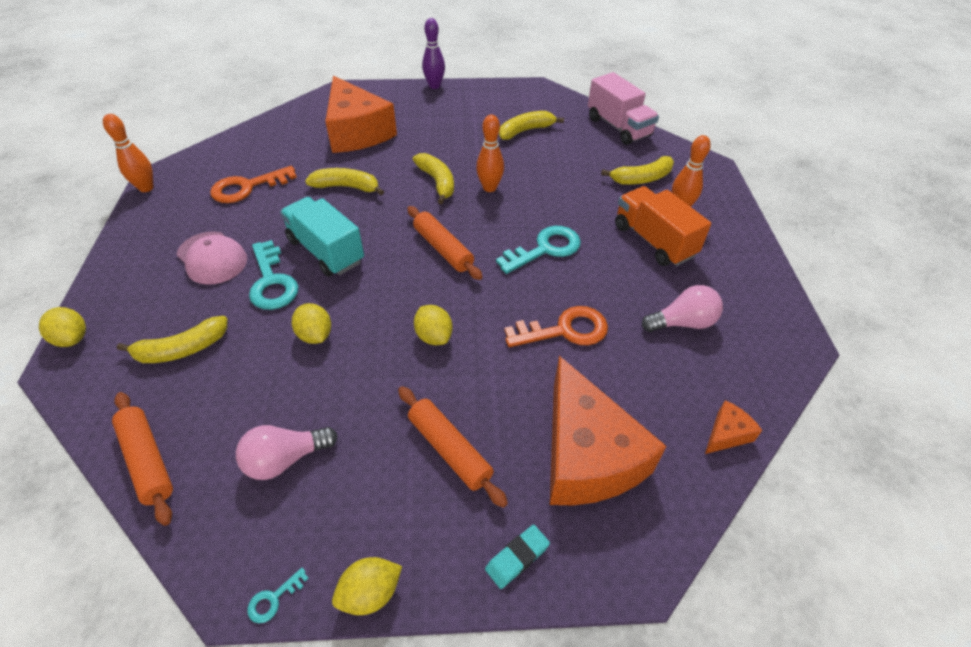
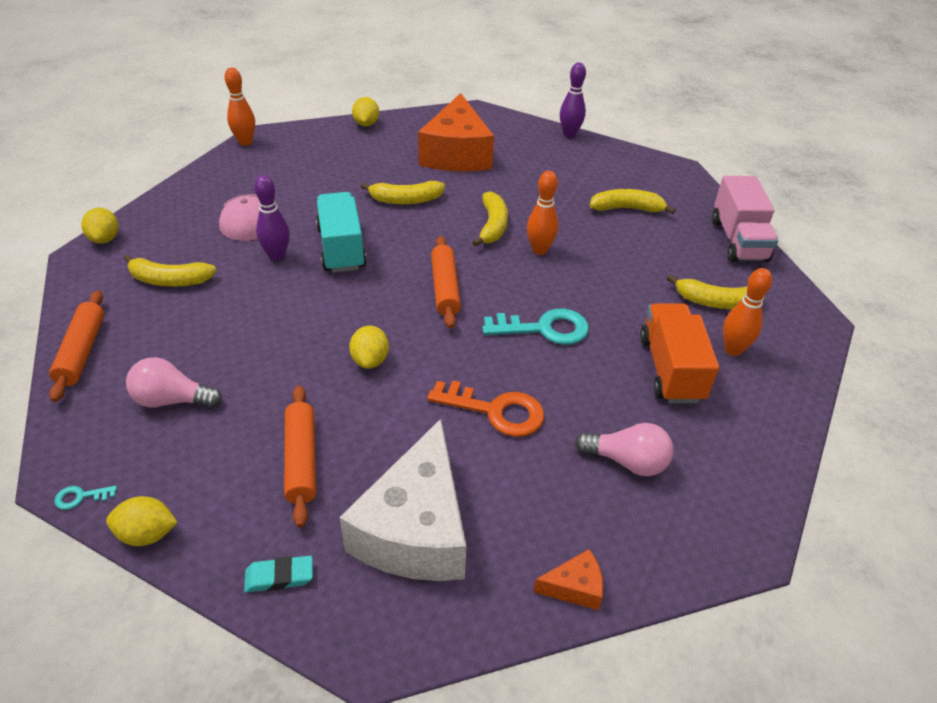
camera: 30 degrees right, 5 degrees down
(247, 187) = (322, 170): orange key -> none
(272, 282) = (277, 256): turquoise key -> purple bowling pin
(315, 335) = (274, 314): yellow lemon -> yellow lemon (366, 124)
(347, 187) = (405, 200): yellow banana -> yellow banana turned 135 degrees clockwise
(586, 455) = (415, 529): orange cheese -> white cheese

